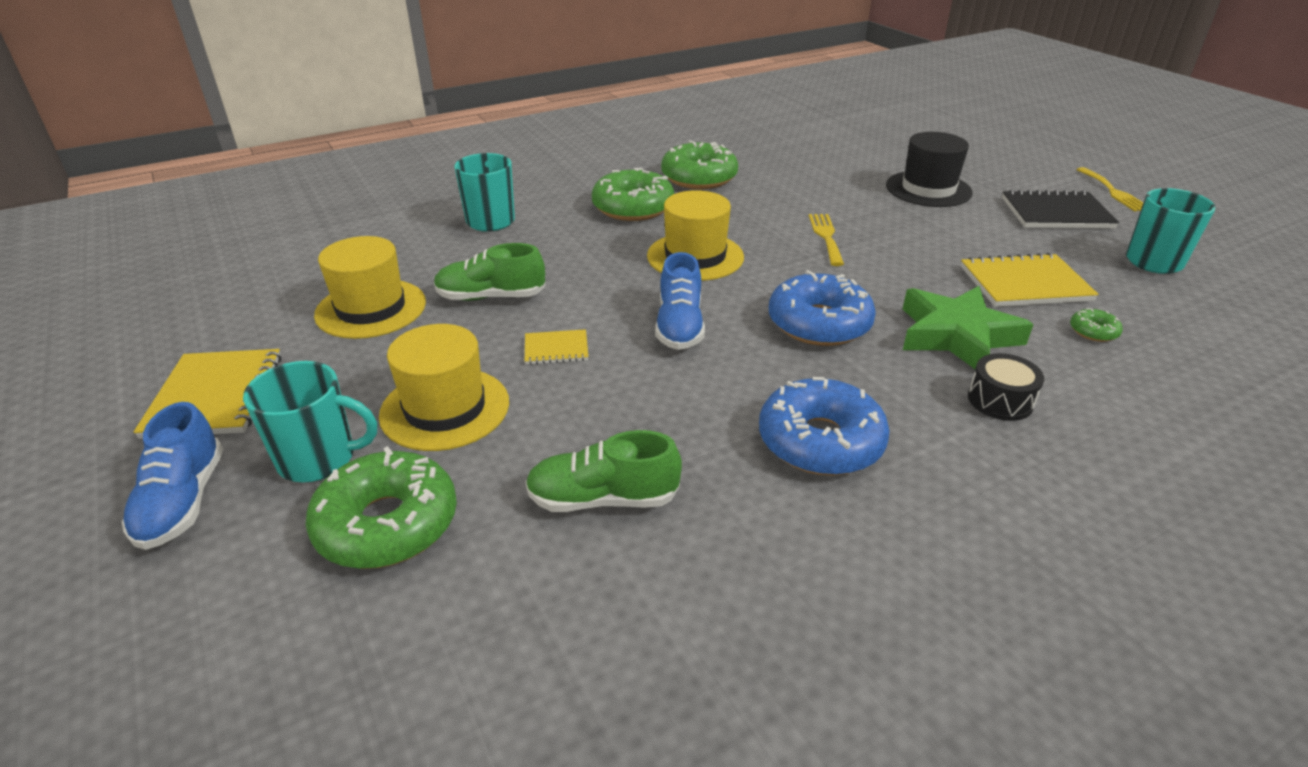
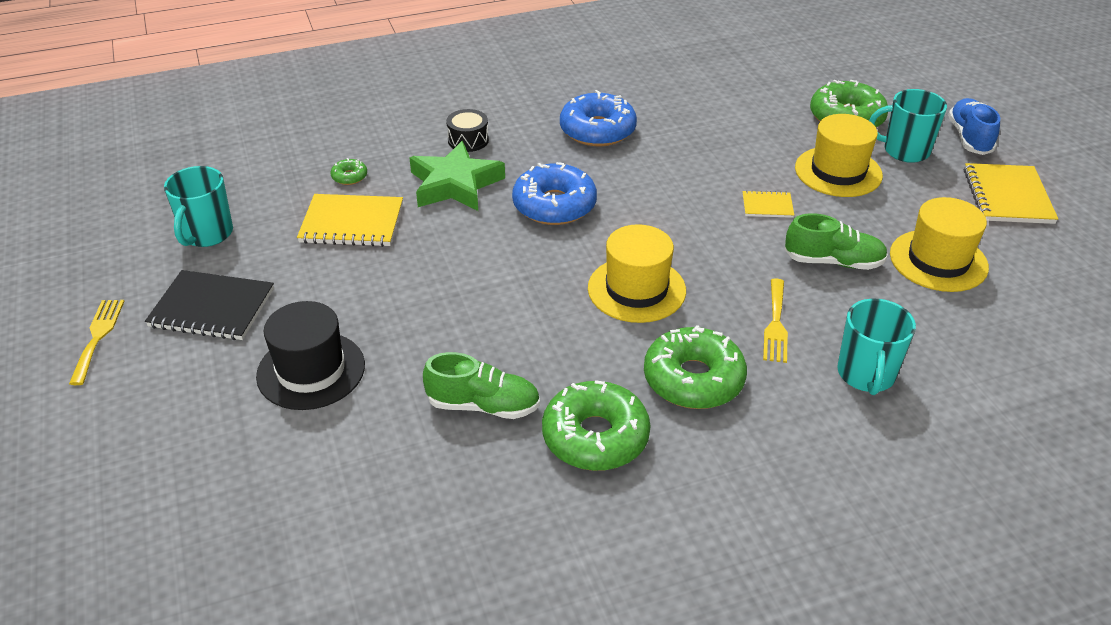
camera: 170 degrees left, 5 degrees up
(603, 499) = (730, 117): green shoe -> green shoe (483, 405)
(679, 326) = (668, 215): blue shoe -> none
(826, 236) = (490, 302): yellow fork -> yellow fork (775, 324)

